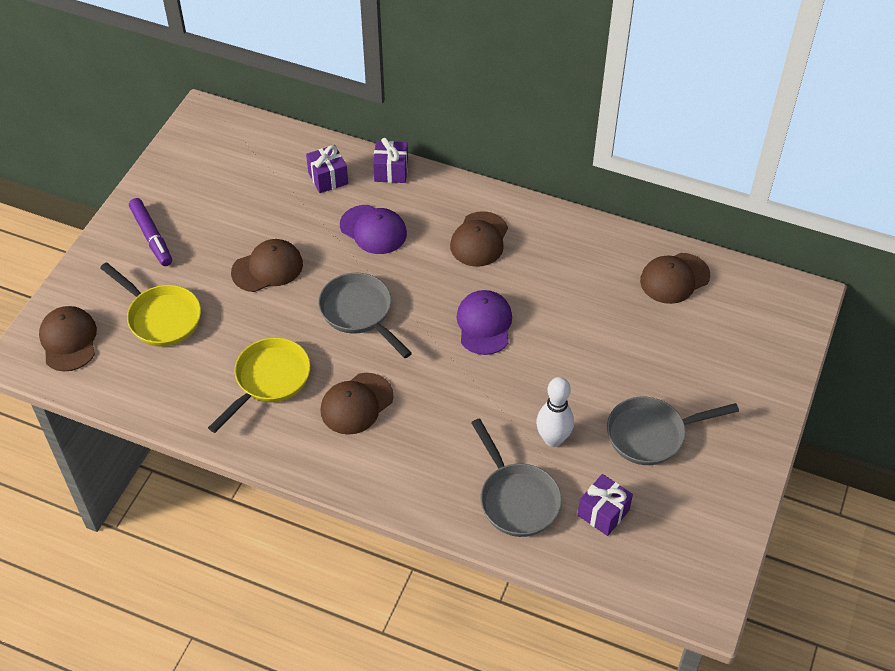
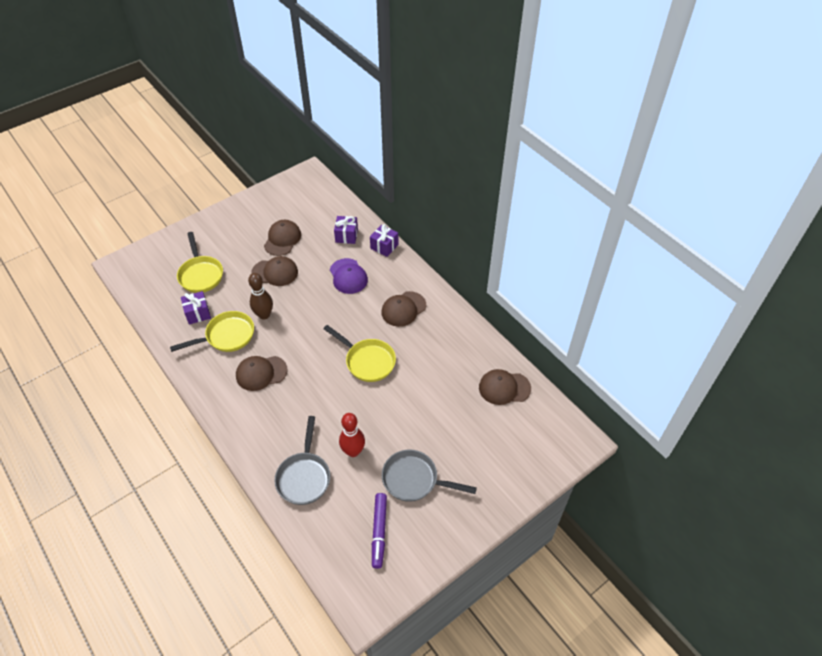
camera: 30 degrees right, 0 degrees up
(69, 340) = (147, 266): brown cap -> brown cap (282, 239)
(152, 237) = (230, 228): purple marker -> purple marker (379, 532)
(299, 329) = (264, 315): none -> brown bowling pin
(359, 313) = (303, 321): grey pan -> none
(484, 324) = (367, 361): purple cap -> yellow pan
(553, 439) = (353, 451): white bowling pin -> red bowling pin
(603, 513) = (347, 513): purple gift -> purple gift (198, 313)

